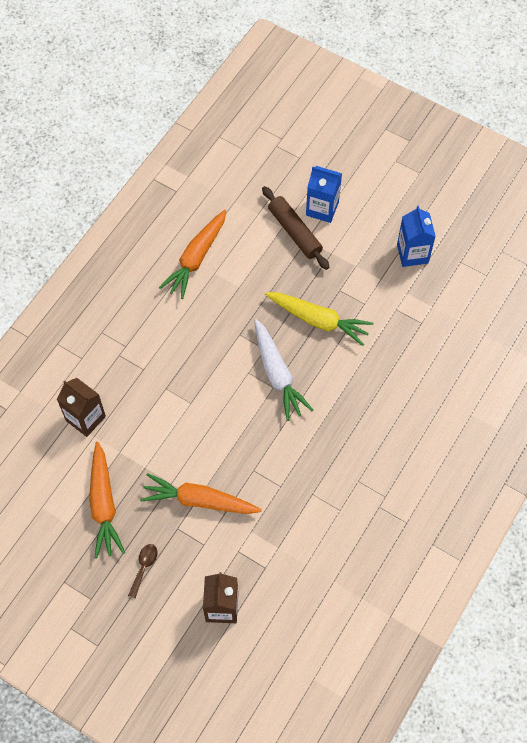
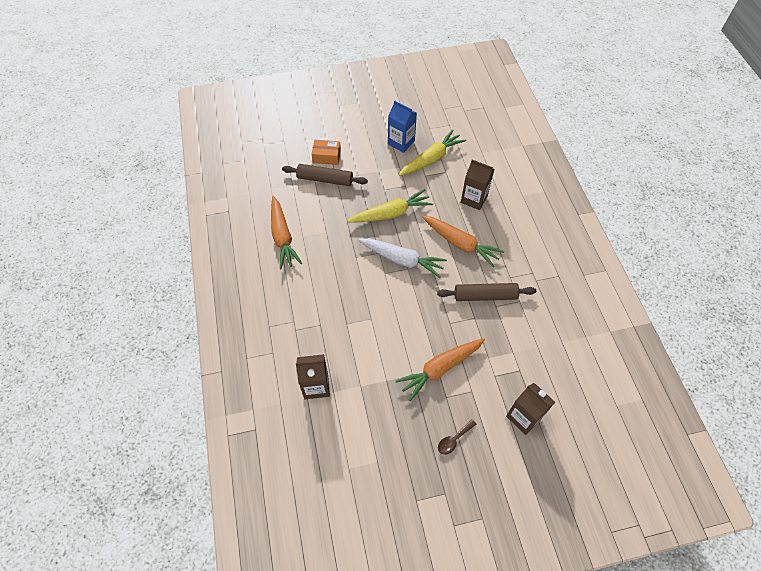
camera: 45 degrees left, 5 degrees down
(104, 505) = (387, 427): orange carrot -> orange carrot (460, 244)
(144, 567) = (454, 440): brown spoon -> brown spoon turned 105 degrees counterclockwise
(313, 476) = (485, 296): none -> brown rolling pin
(322, 208) = (326, 156): blue carton -> orange box
(416, 375) = (474, 199): none -> brown carton
(423, 297) = (431, 159): none -> yellow carrot

